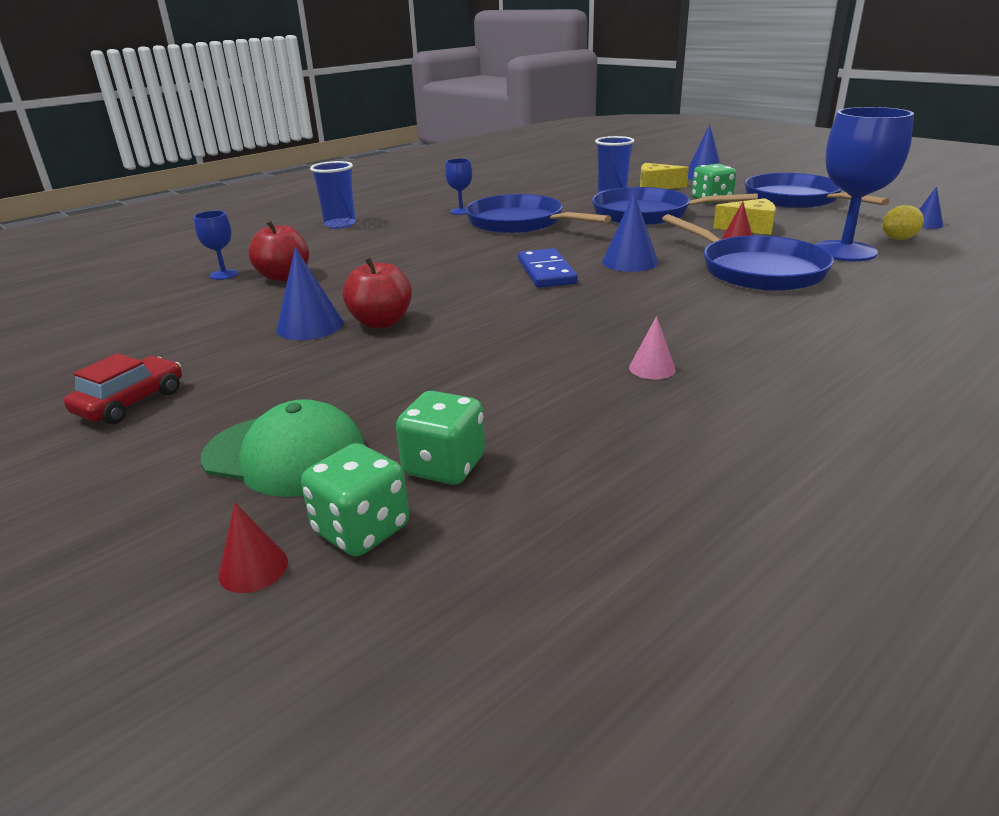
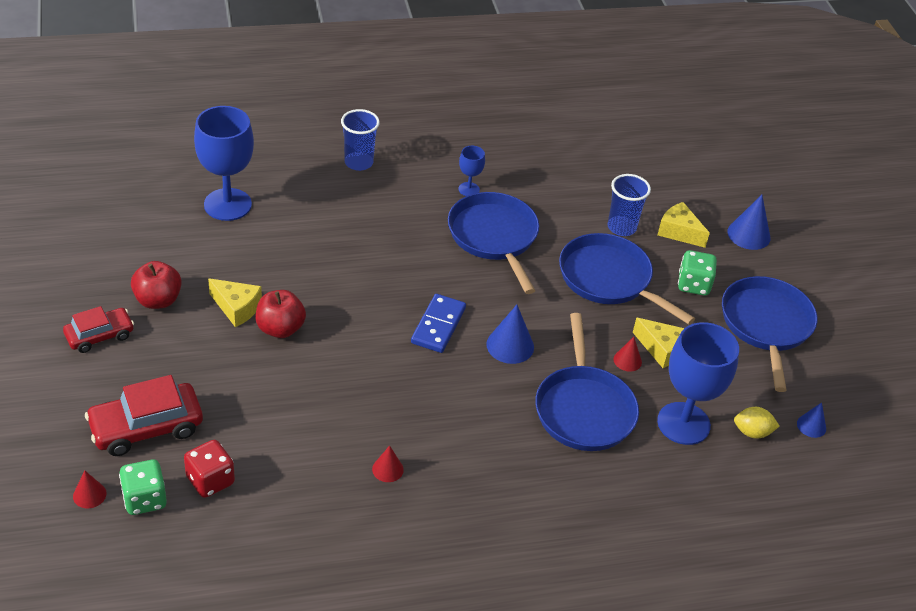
camera: 25 degrees right, 15 degrees up
(224, 274) = (227, 204): blue goblet -> blue goblet, size x2.13
(284, 277) = (263, 231): red apple -> red apple (158, 300)
(285, 455) = (146, 427): green cap -> red car
(310, 326) = (237, 308): blue cone -> yellow cheese
(444, 466) = (210, 480): green dice -> red dice
(652, 368) = (387, 469): pink cone -> red cone

